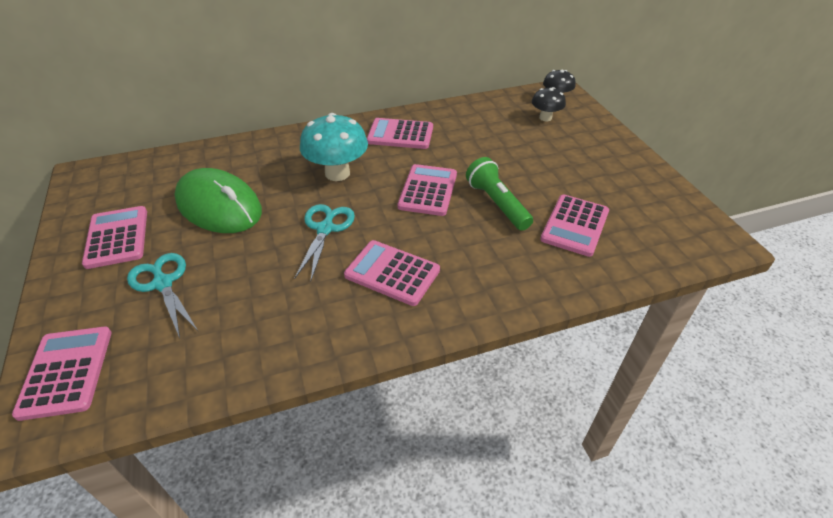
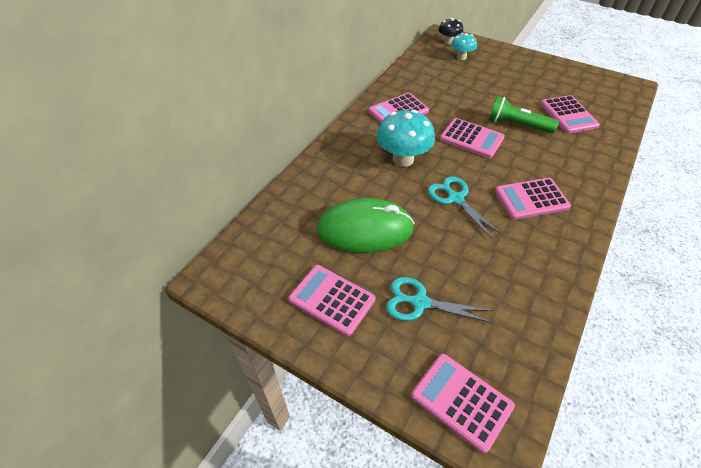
camera: 40 degrees left, 5 degrees up
(428, 190) = (471, 138): pink calculator -> pink calculator turned 150 degrees clockwise
(545, 118) = (461, 57): black mushroom -> turquoise mushroom

